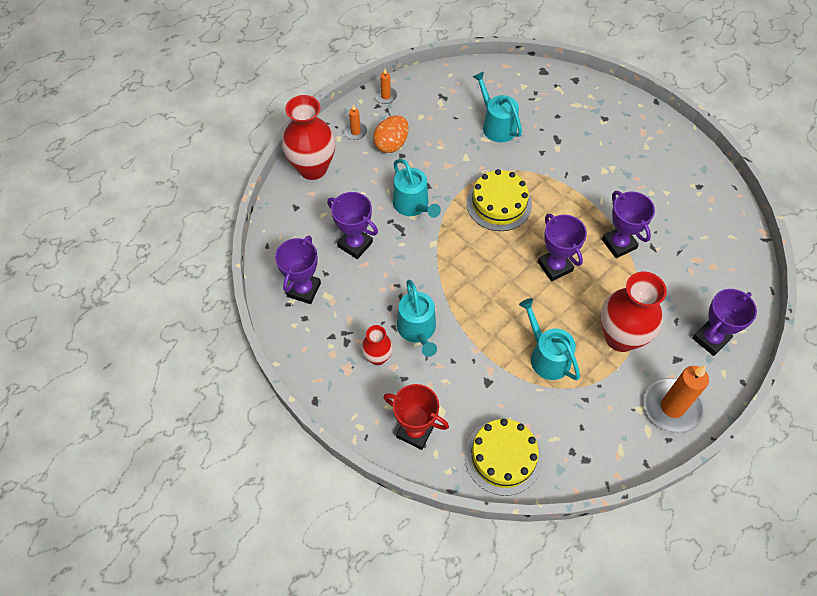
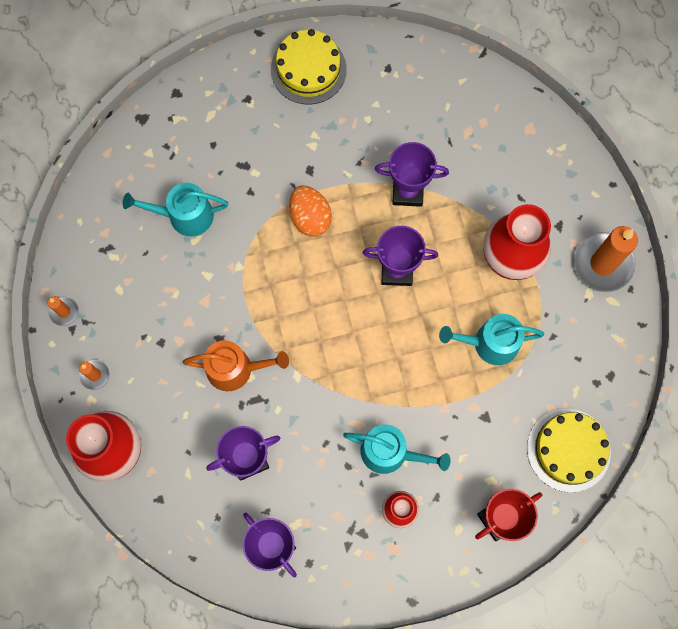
camera: 60 degrees left, 15 degrees up
(391, 144) = (138, 345): orange egg -> orange egg (310, 218)
(413, 205) = (235, 369): turquoise watering can -> orange watering can
(499, 204) = (288, 278): yellow cake -> yellow cake (308, 69)
(710, 339) = (556, 181): purple trophy -> none

